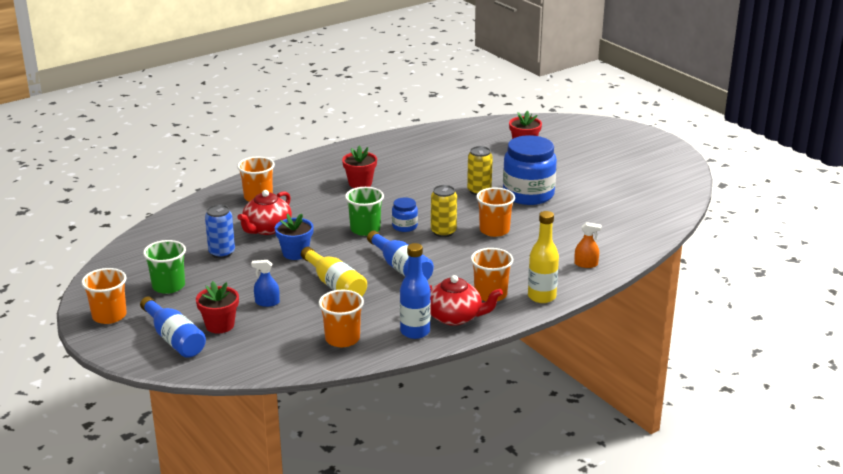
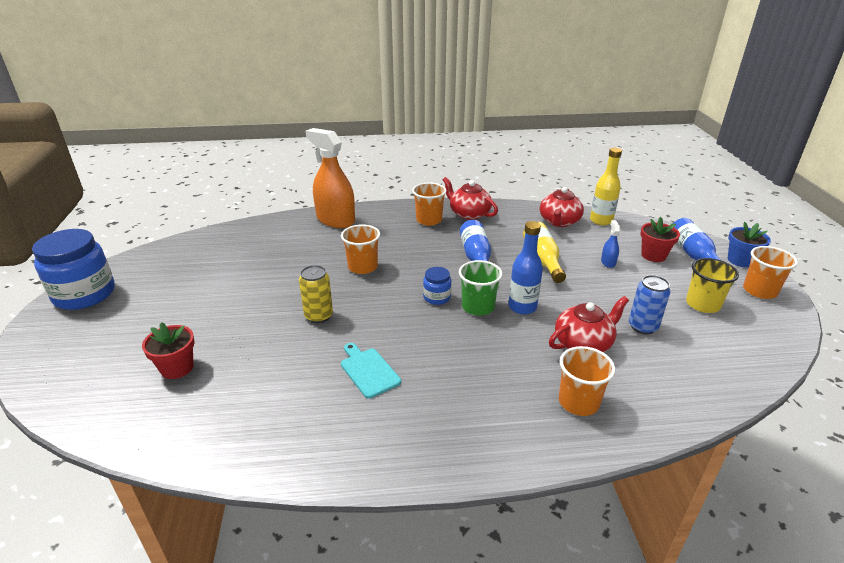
camera: 150 degrees left, 5 degrees up
(168, 286) = (702, 304): green cup -> yellow cup
(267, 302) = (608, 262): blue spray bottle -> blue spray bottle turned 120 degrees counterclockwise
(295, 253) = (564, 302): blue flower pot -> blue flower pot (740, 260)
(342, 339) = (559, 222): orange cup -> red teapot
(360, 183) = (433, 378): red flower pot -> none
(405, 175) = (368, 371): none -> turquoise cutting board
(415, 332) = (505, 213): blue bottle -> blue bottle (522, 307)
(443, 232) = (407, 280): yellow can -> none
(528, 194) = (281, 294): blue jar -> blue jar (84, 294)
(541, 297) = (396, 209): yellow bottle -> yellow bottle (601, 221)
(586, 264) = (335, 220): orange spray bottle -> orange spray bottle, size x2.38

